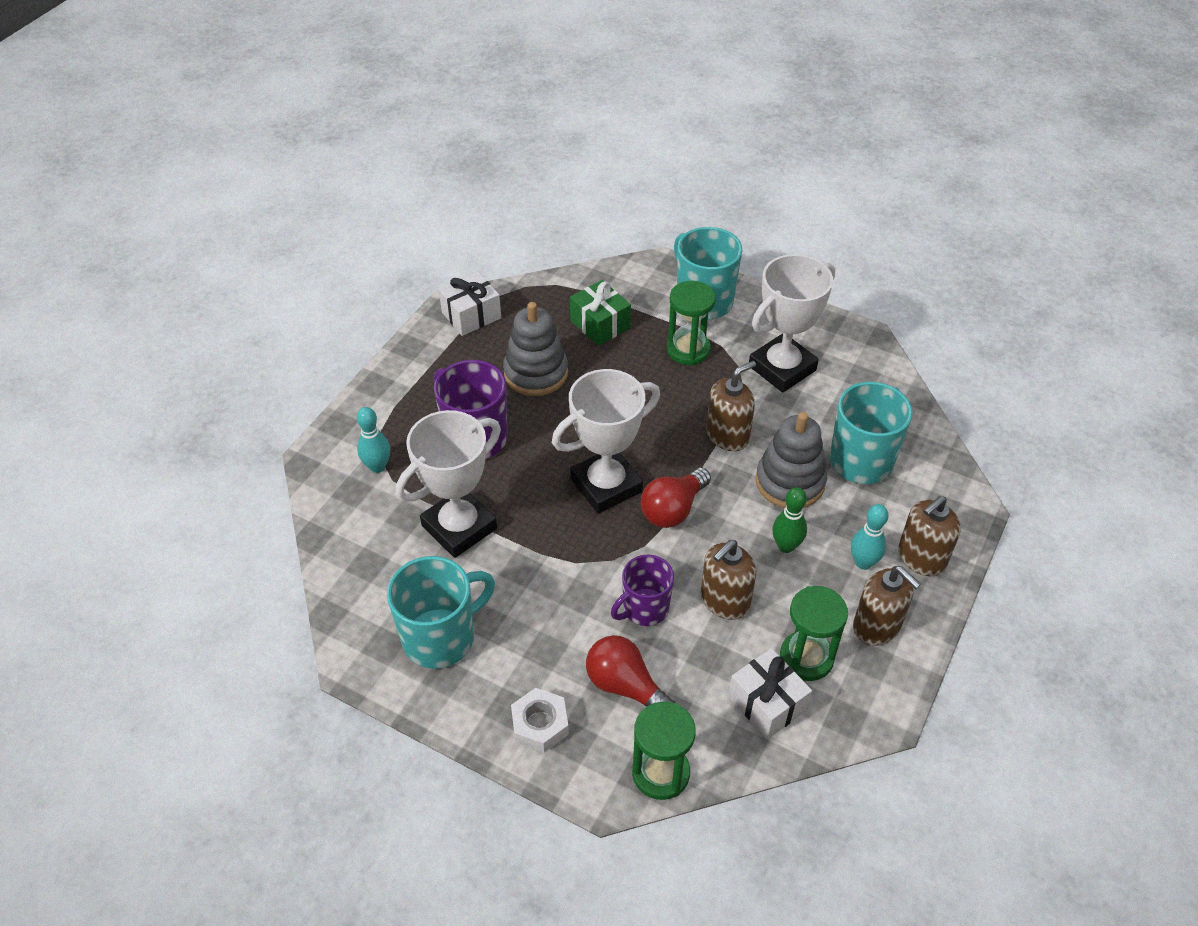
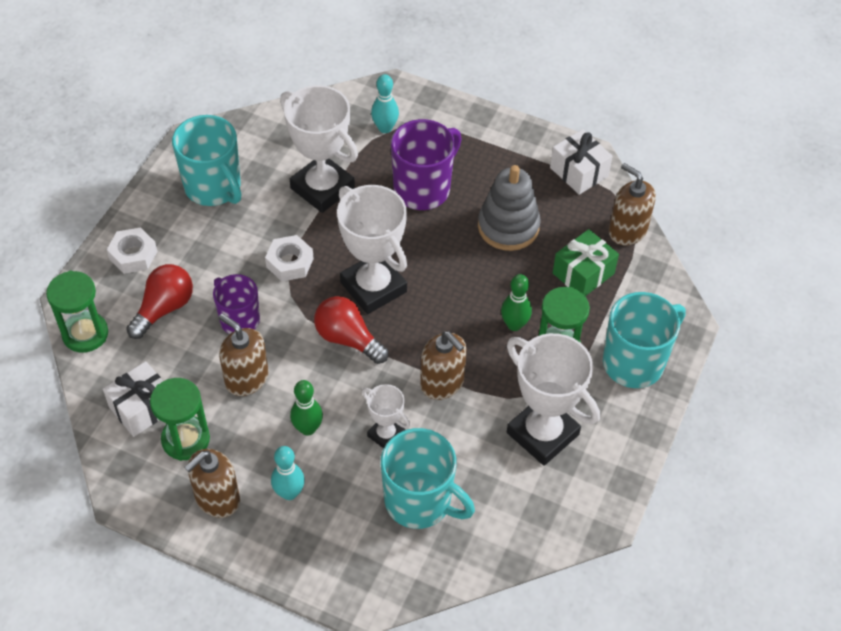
camera: 85 degrees right, 5 degrees up
(566, 560) = (290, 262): none -> white nut
(659, 378) = (514, 325): none -> green bowling pin
(790, 482) = (386, 435): grey stacking toy -> white trophy
(921, 558) = (295, 545): brown soap dispenser -> brown soap dispenser (627, 231)

